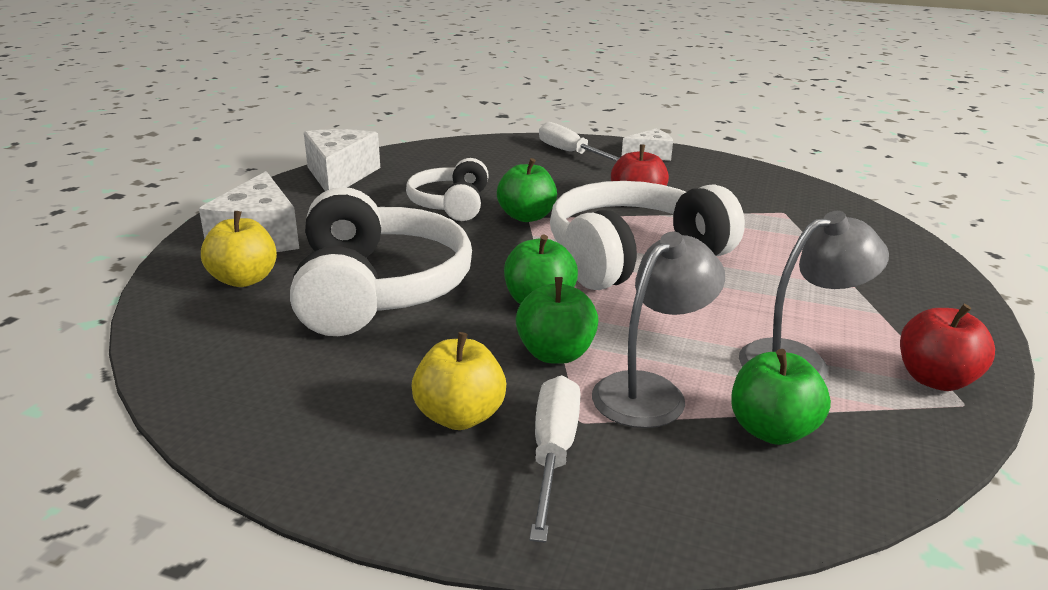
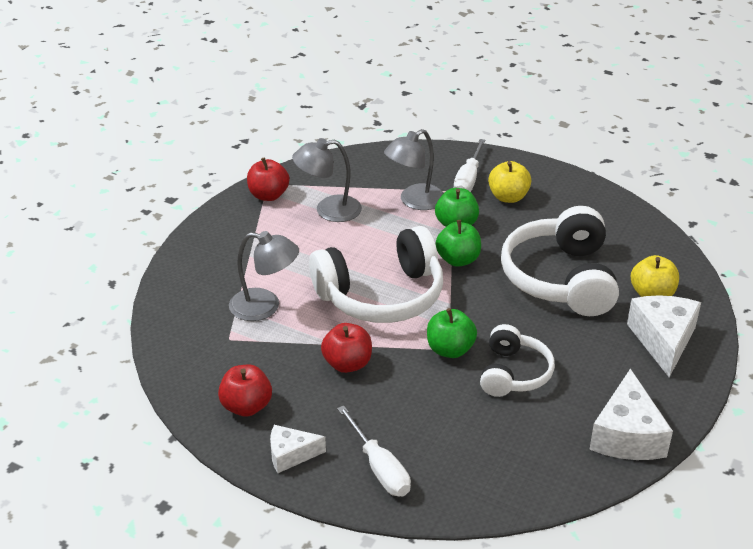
camera: 170 degrees left, 10 degrees up
(714, 174) = (246, 406): none -> red apple
(772, 238) = (265, 307): none -> grey lamp
(772, 430) = (368, 180): green apple -> none

